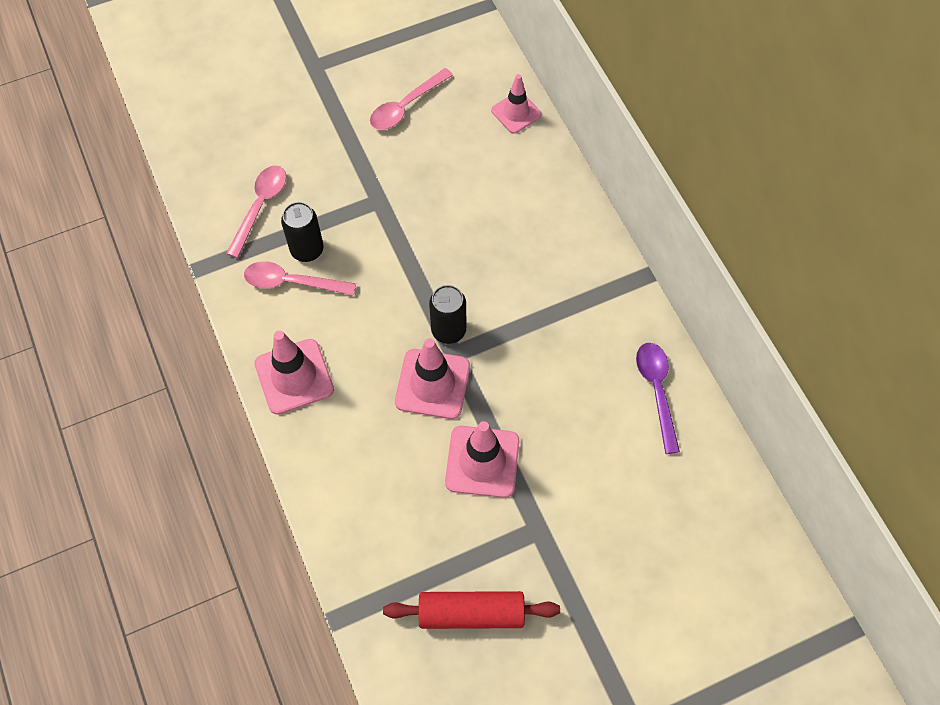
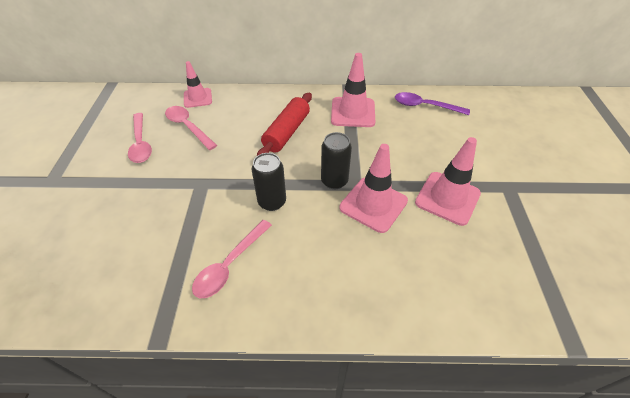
camera: 65 degrees left, 15 degrees down
(260, 206) = (139, 262): pink spoon -> pink spoon (188, 127)
(294, 376) = (321, 296): pink traffic cone -> pink traffic cone (353, 112)
(307, 250) = (207, 243): black can -> black can (272, 202)
(471, 613) = (572, 246): red rolling pin -> red rolling pin (286, 132)

